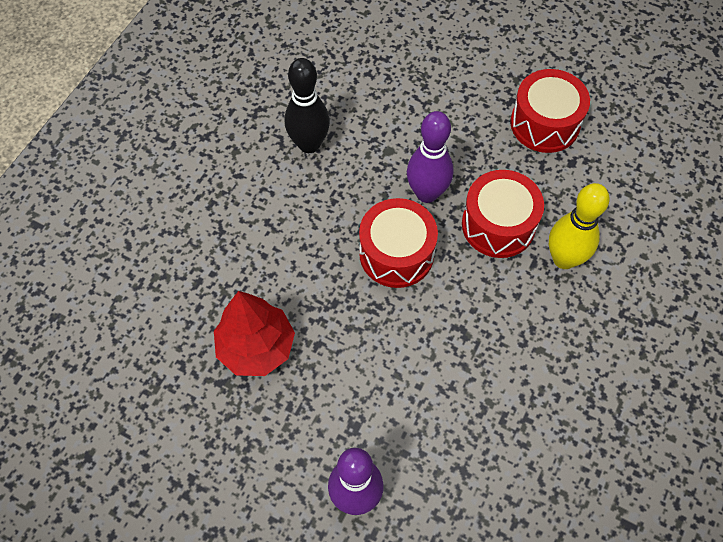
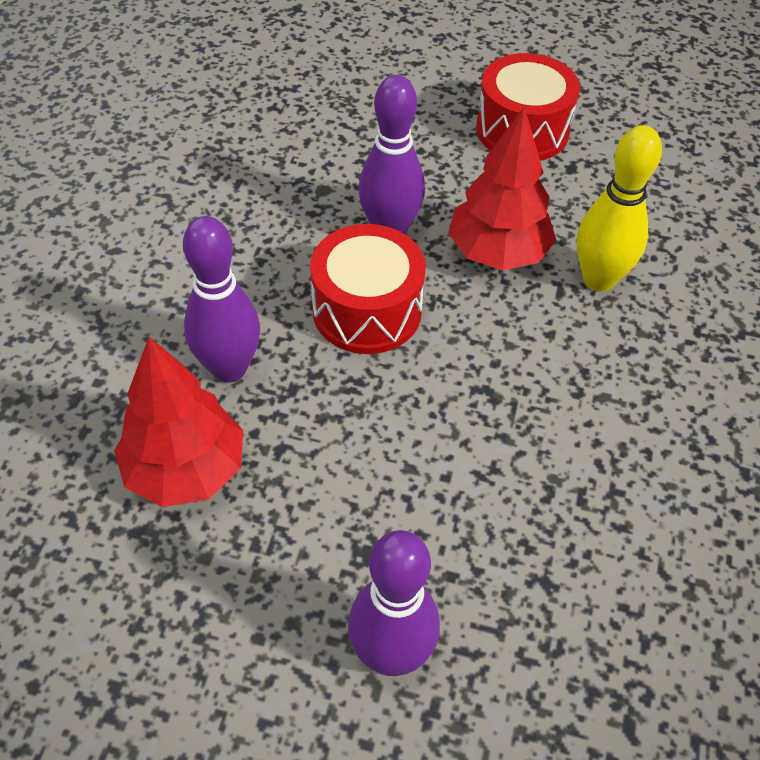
camera: 15 degrees left, 10 degrees down
(297, 280) = (229, 368): none -> purple bowling pin
(309, 144) = (210, 198): black bowling pin -> none
(498, 225) = (498, 253): red drum -> red tree

